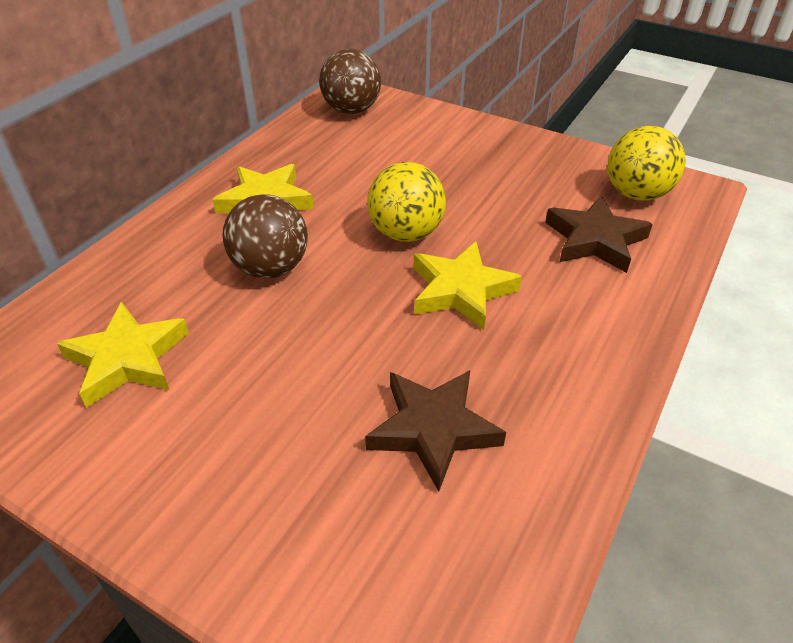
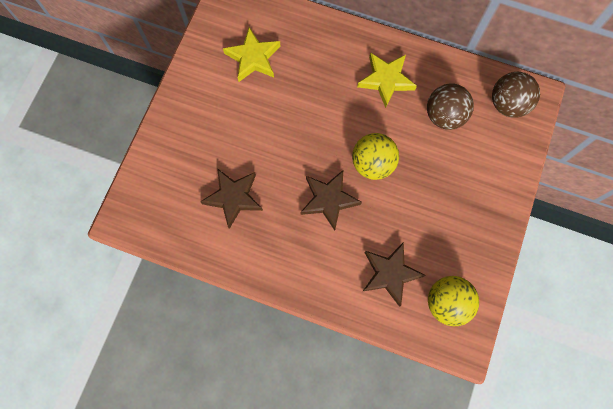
camera: 80 degrees right, 30 degrees up
(270, 268) = (327, 100): brown ball -> brown ball (444, 116)
(461, 290) = (329, 200): yellow star -> brown star

